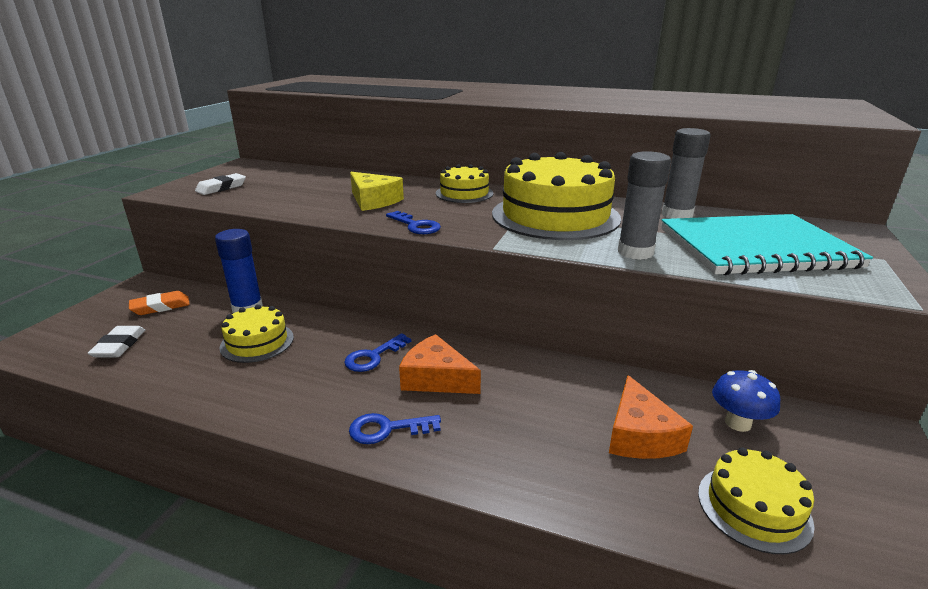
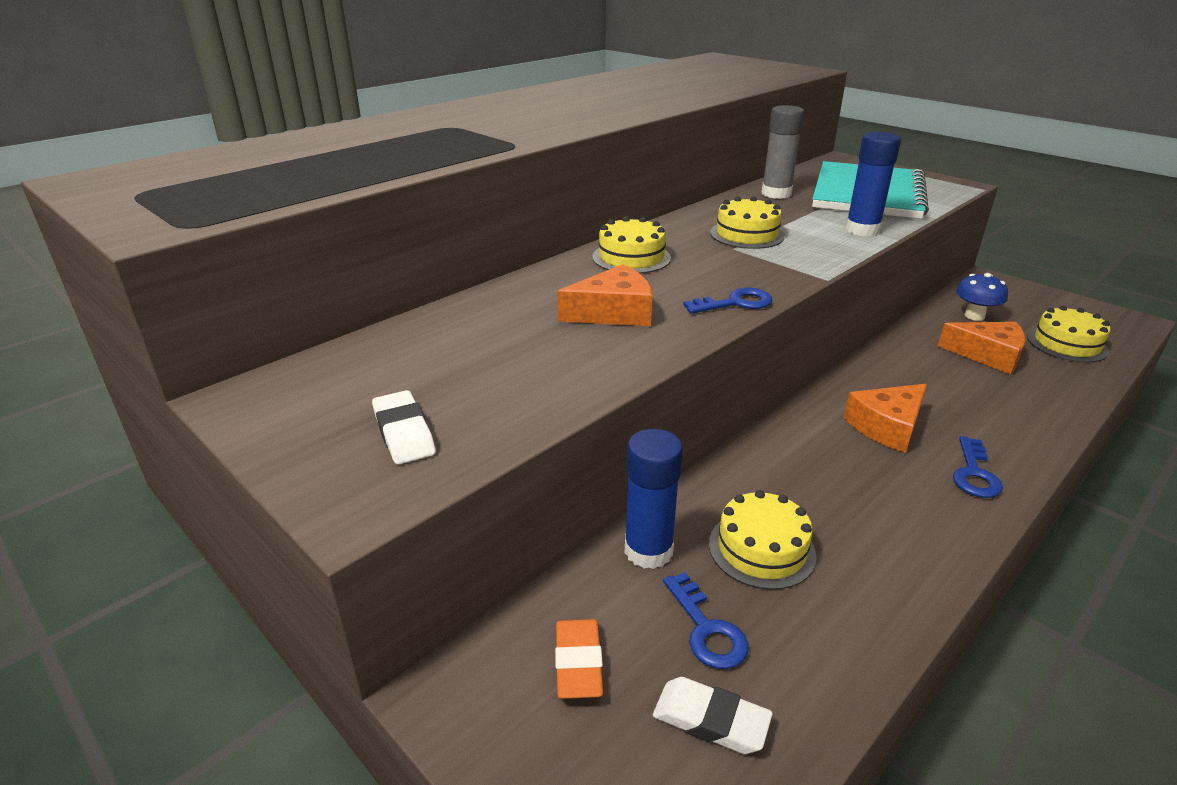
camera: 65 degrees left, 5 degrees up
(373, 201) = (613, 312): yellow cheese -> orange cheese
(373, 356) = (832, 458): blue key -> blue key (707, 629)
(555, 216) = (747, 234): yellow cake -> yellow cake, size x0.51
(635, 252) = (862, 230): grey glue stick -> blue glue stick

